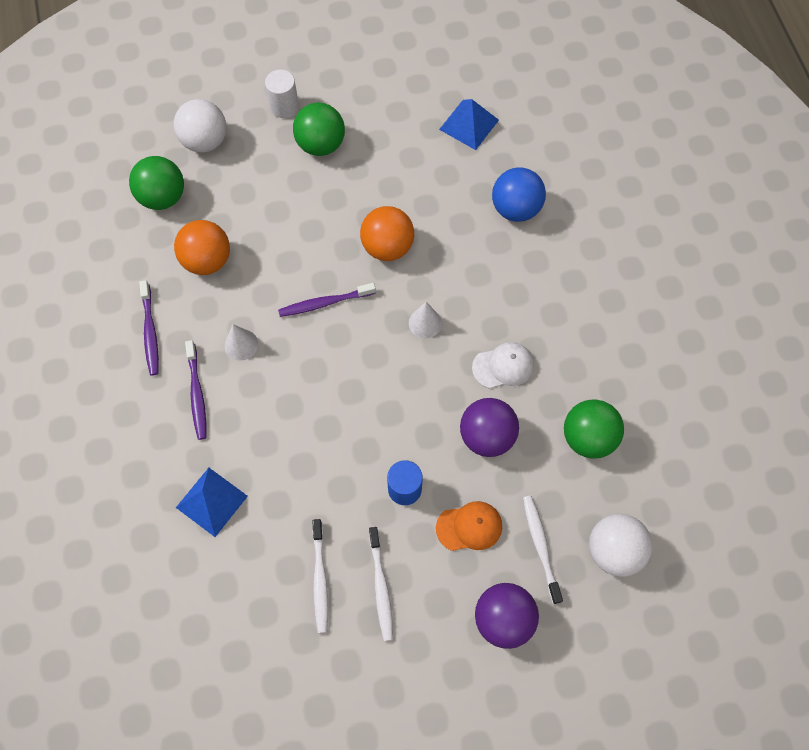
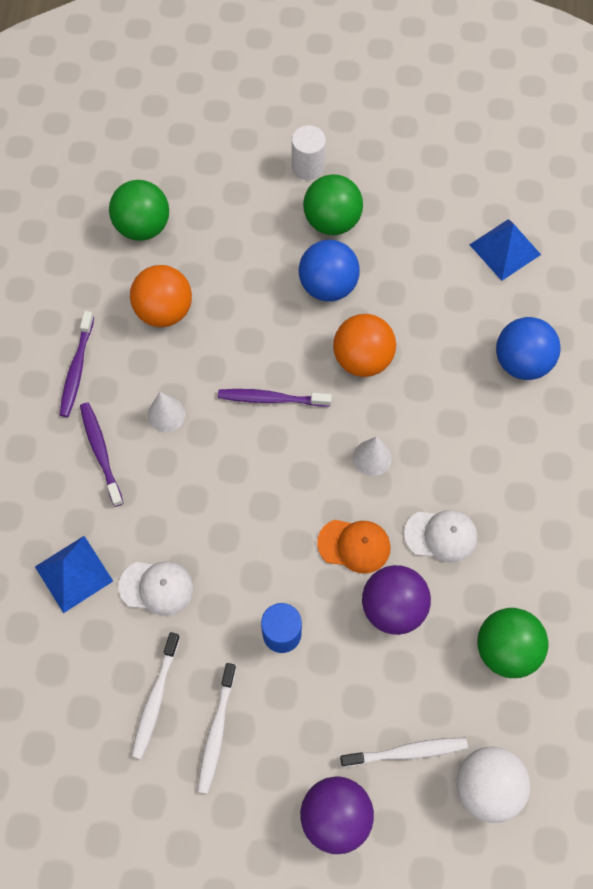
camera: 20 degrees right, 0 degrees up
(197, 394) = (101, 452): purple toothbrush -> purple toothbrush turned 150 degrees clockwise
(205, 141) = (209, 179): white ball -> none
(286, 488) = (156, 587): none -> white cap
(337, 197) = (328, 285): none -> blue ball
(469, 527) = (336, 701): orange cap -> orange cap (354, 545)
(540, 546) = (406, 752): white toothbrush -> white toothbrush turned 75 degrees clockwise

